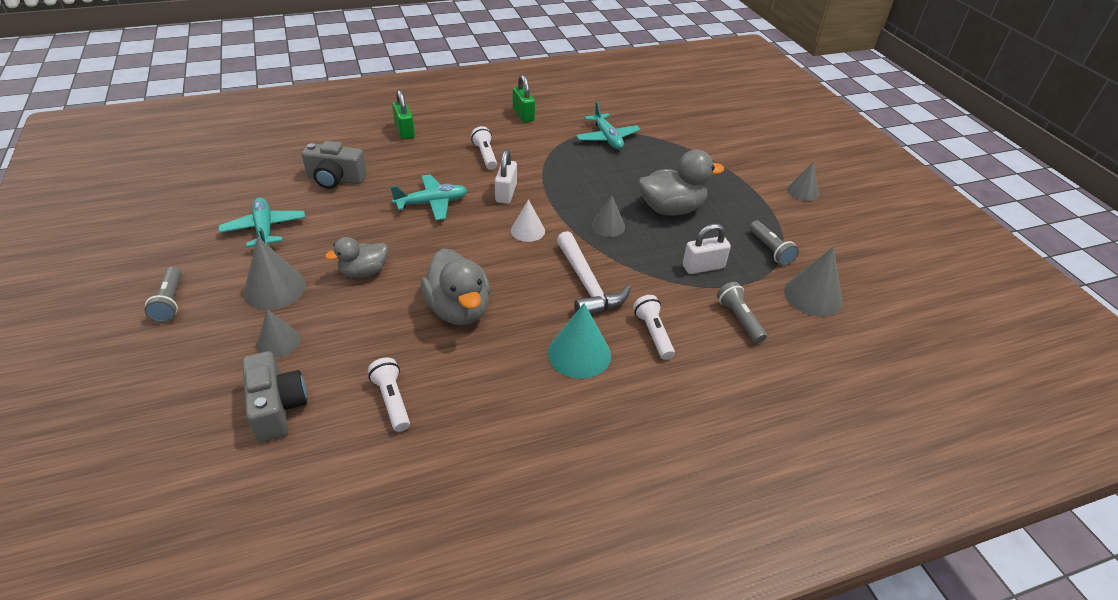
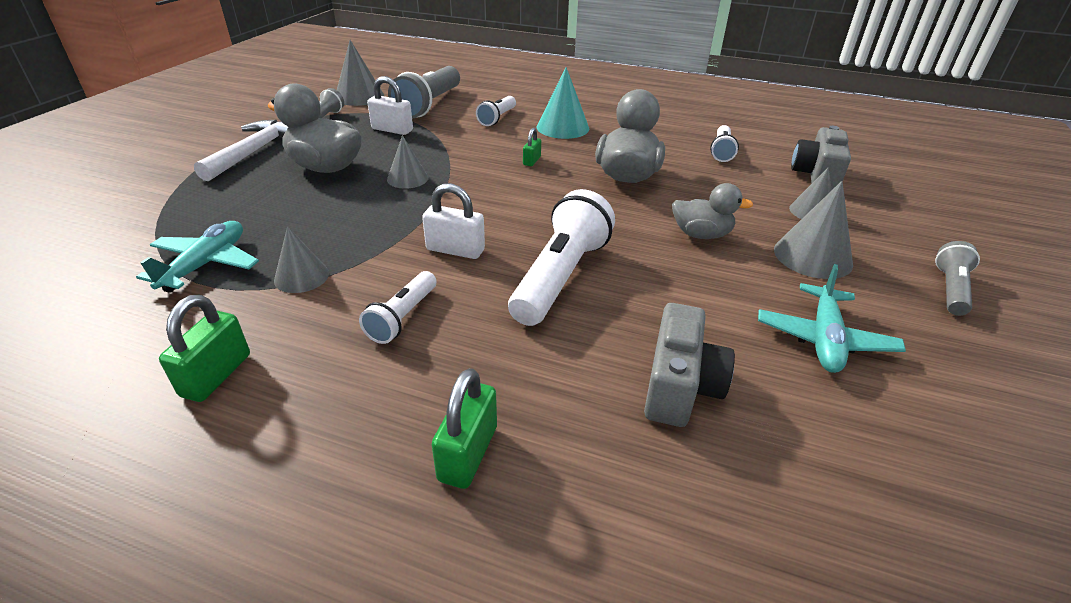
camera: 140 degrees left, 5 degrees down
(335, 179) = (679, 386): grey camera -> grey camera turned 60 degrees clockwise
(432, 203) = (560, 277): turquoise plane -> white flashlight
(506, 193) = (455, 250): white padlock -> white padlock turned 60 degrees clockwise
(527, 230) = (489, 204): white cone -> none
(551, 288) = (532, 161): none -> green padlock
(587, 285) = (499, 152): white hammer -> white hammer (255, 152)
(739, 319) = (429, 105): grey flashlight -> grey flashlight, size x1.82
(803, 191) = (191, 135): grey cone -> grey cone (301, 276)

